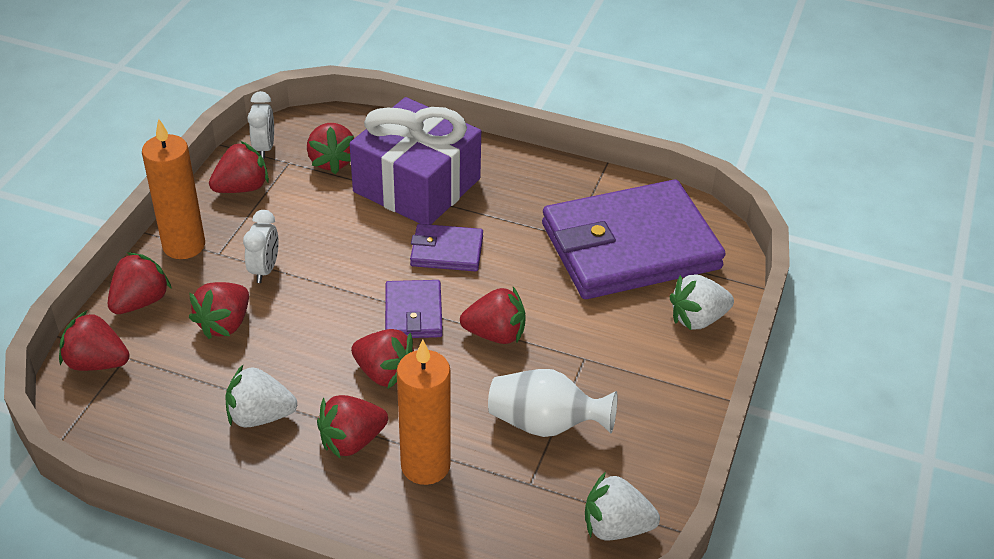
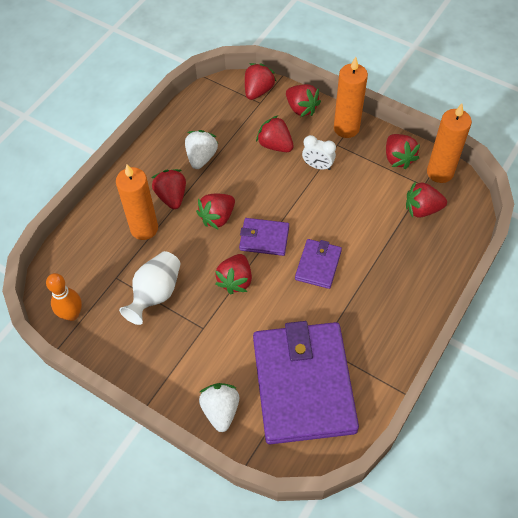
camera: 105 degrees right, 15 degrees up
(264, 148) = (440, 172): white clock -> orange candle
(417, 185) = (390, 257): purple gift -> none
(616, 527) = (72, 314): white strawberry -> orange bowling pin

